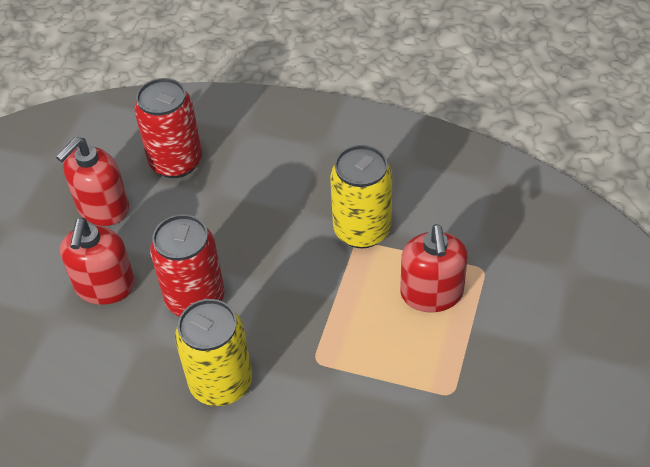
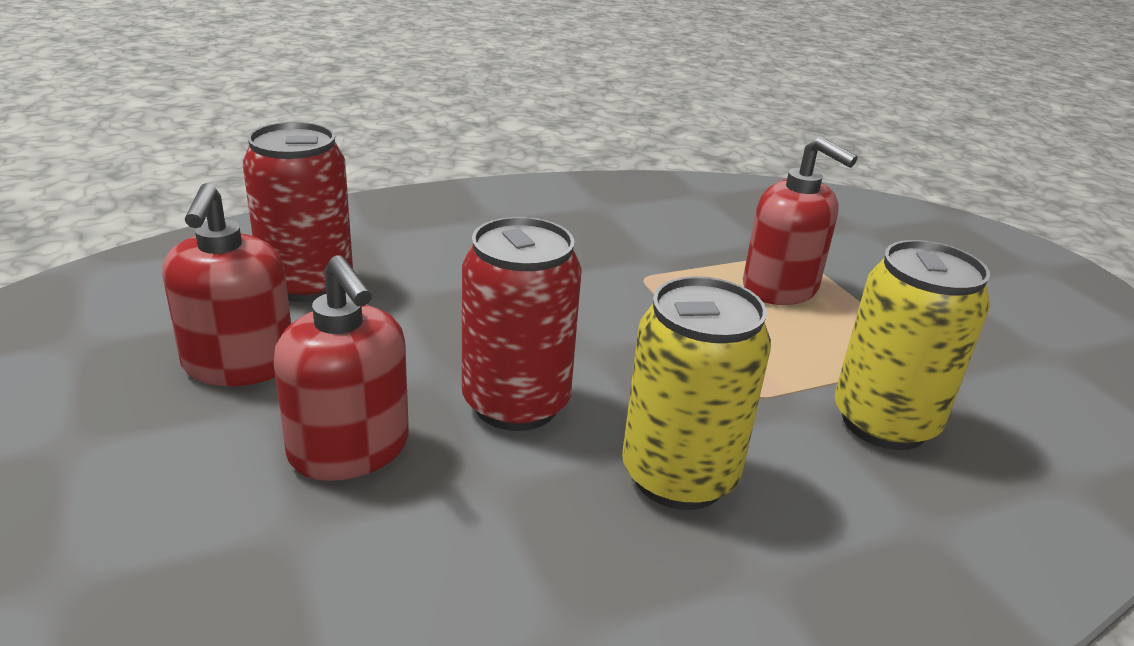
camera: 45 degrees left, 20 degrees down
(362, 230) = (633, 266): yellow can -> yellow can (884, 422)

